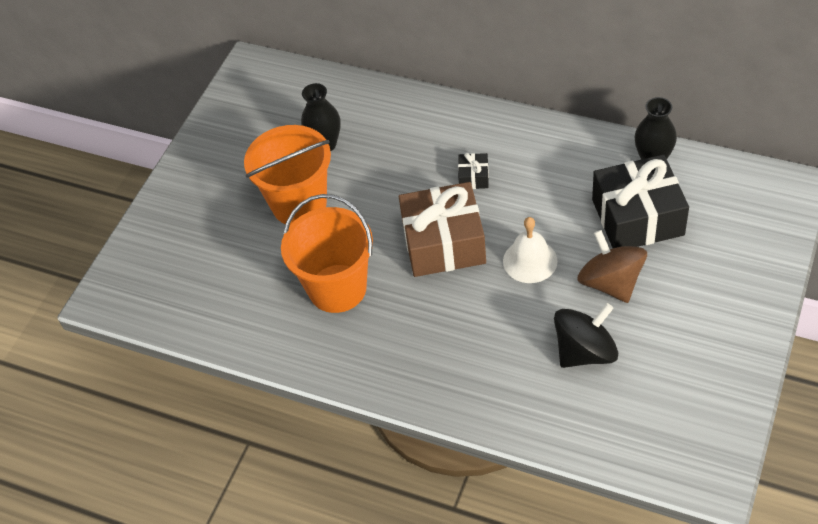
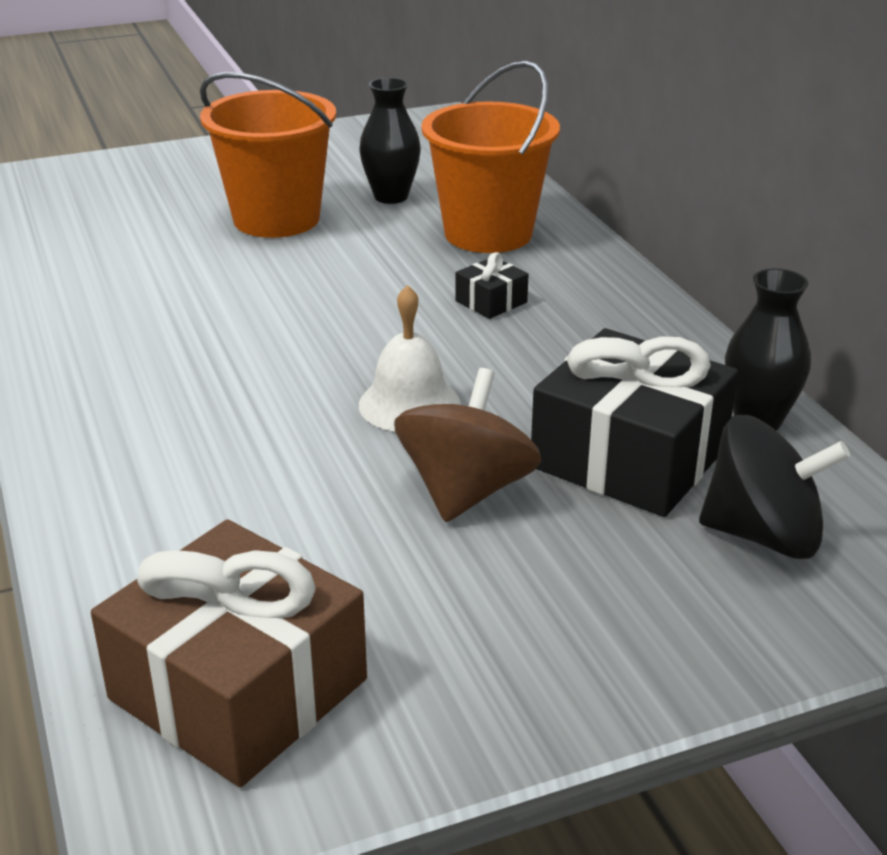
camera: 40 degrees right, 20 degrees down
(337, 288) = (174, 293): orange bucket -> orange bucket (488, 233)
(443, 243) = (348, 328): brown gift -> brown gift (239, 689)
(585, 352) = (297, 529): black spinning top -> black spinning top (763, 535)

